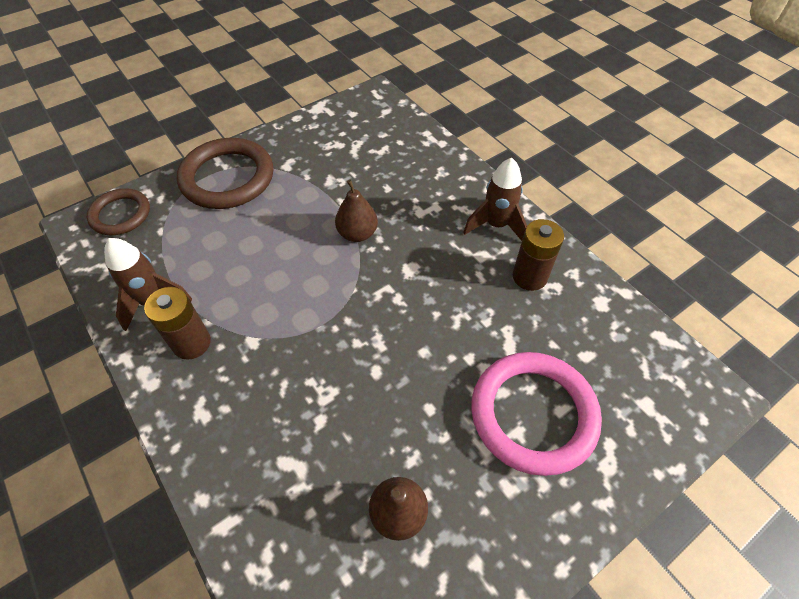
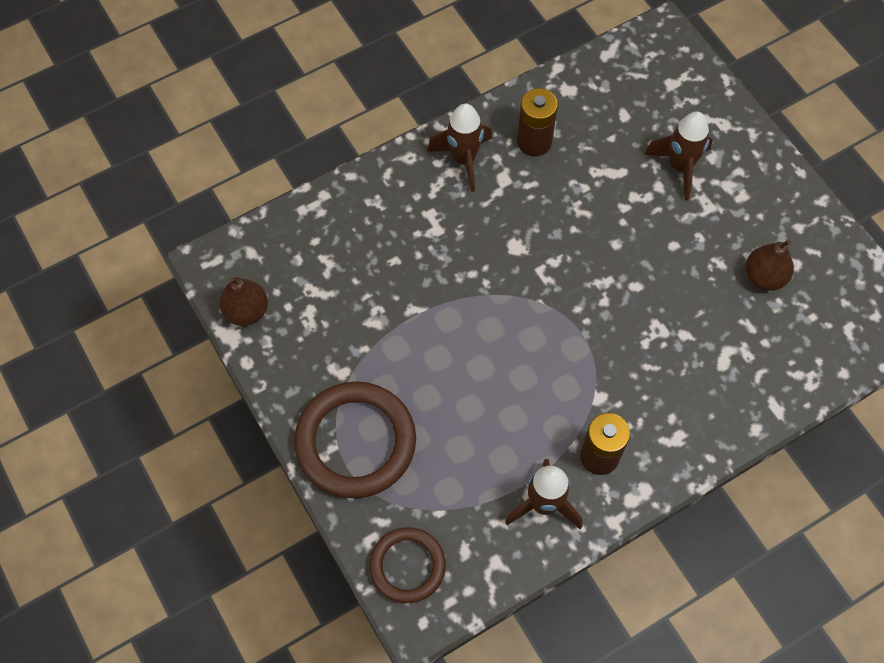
camera: 85 degrees left, 10 degrees up
(357, 234) = (463, 295): brown pear -> brown pear (246, 311)
(533, 414) = (680, 167): pink ring -> brown rocket

